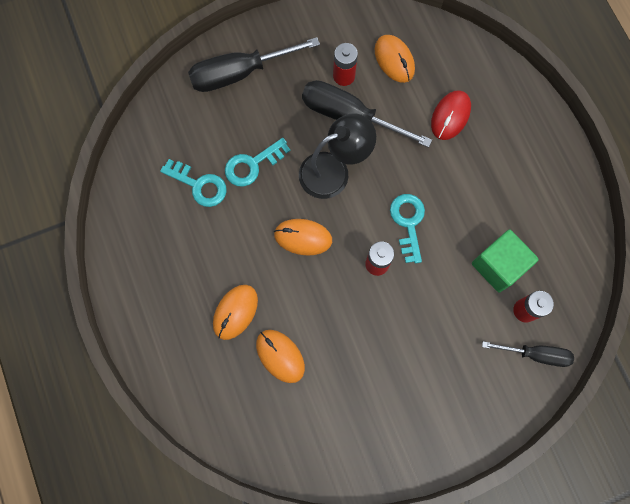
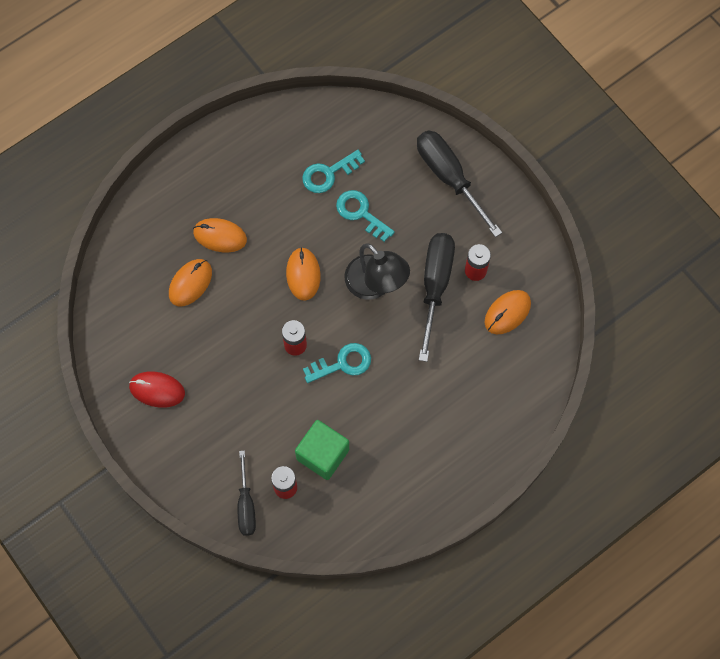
camera: 75 degrees right, 5 degrees down
(199, 185) = (328, 174): turquoise key -> turquoise key turned 45 degrees clockwise
(450, 116) = (463, 379): red mouse -> red mouse (157, 390)

